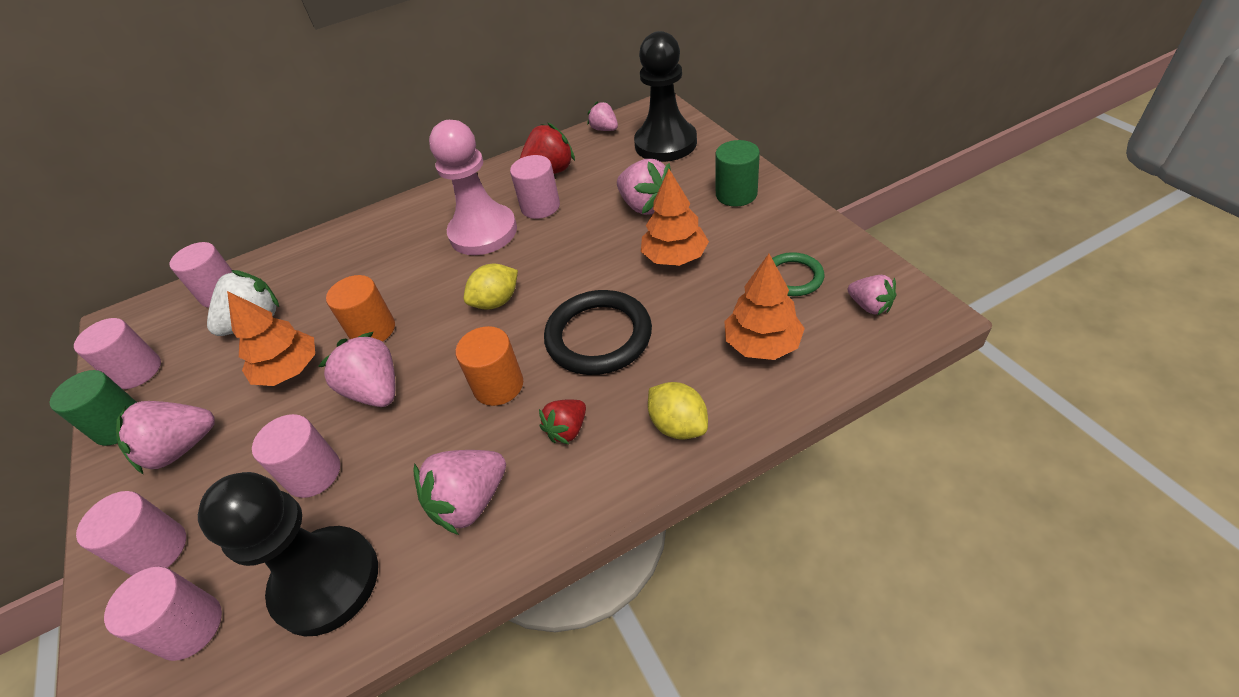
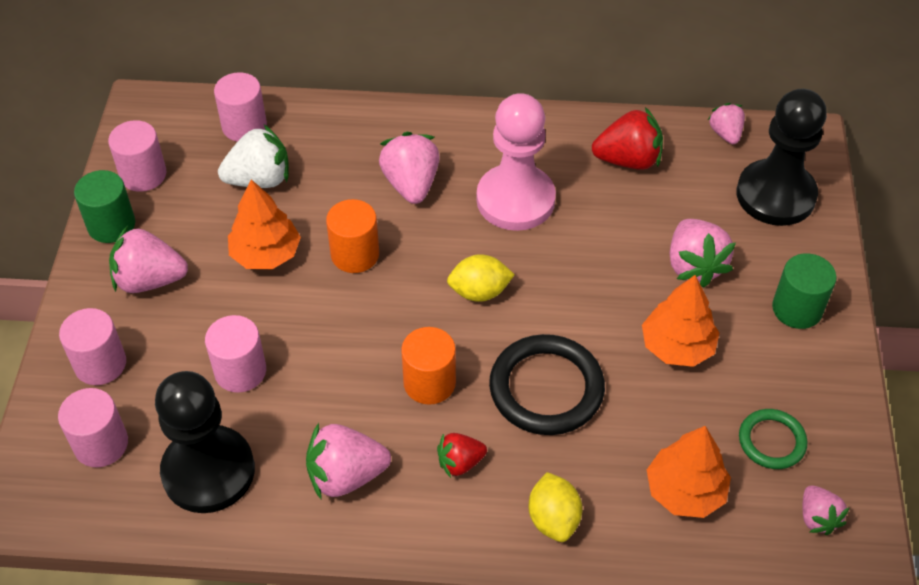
camera: 25 degrees right, 5 degrees up
(375, 390) = (326, 321): pink strawberry -> pink strawberry (411, 184)
(540, 207) = (590, 201): pink cylinder -> none

